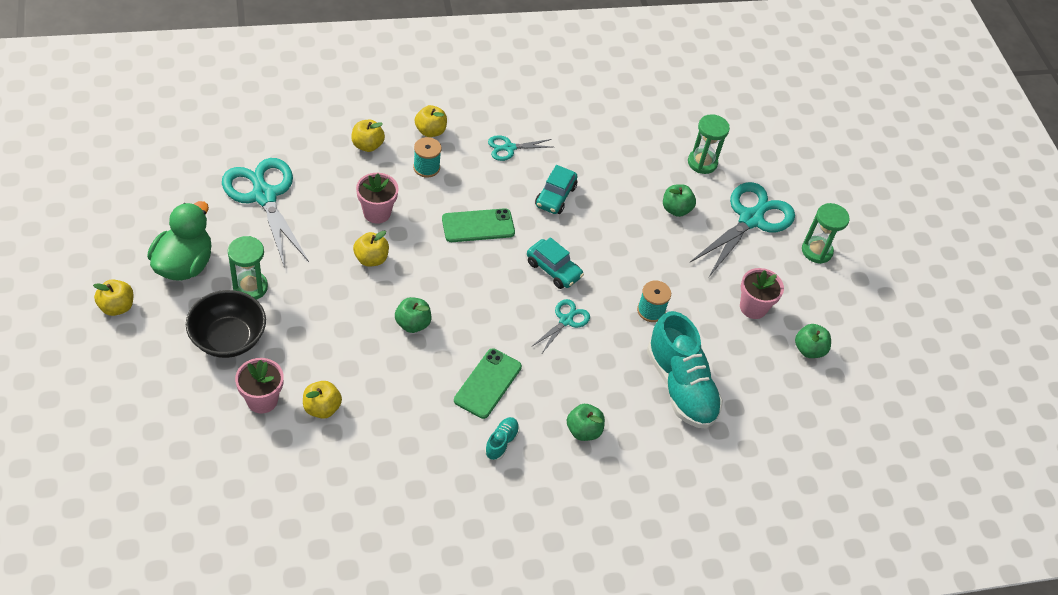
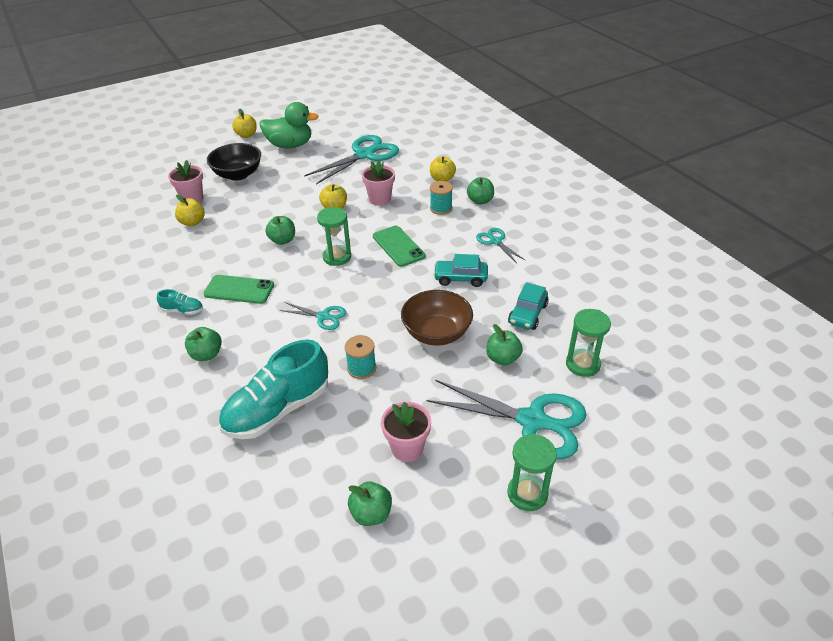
camera: 80 degrees right, 10 degrees down
(250, 287) = (283, 171): green hourglass -> green hourglass (337, 257)
(430, 131) = (480, 201): yellow apple -> green apple
(553, 270) = (376, 296): turquoise car -> turquoise car (527, 314)
(626, 242) = (436, 333): none -> brown bowl

